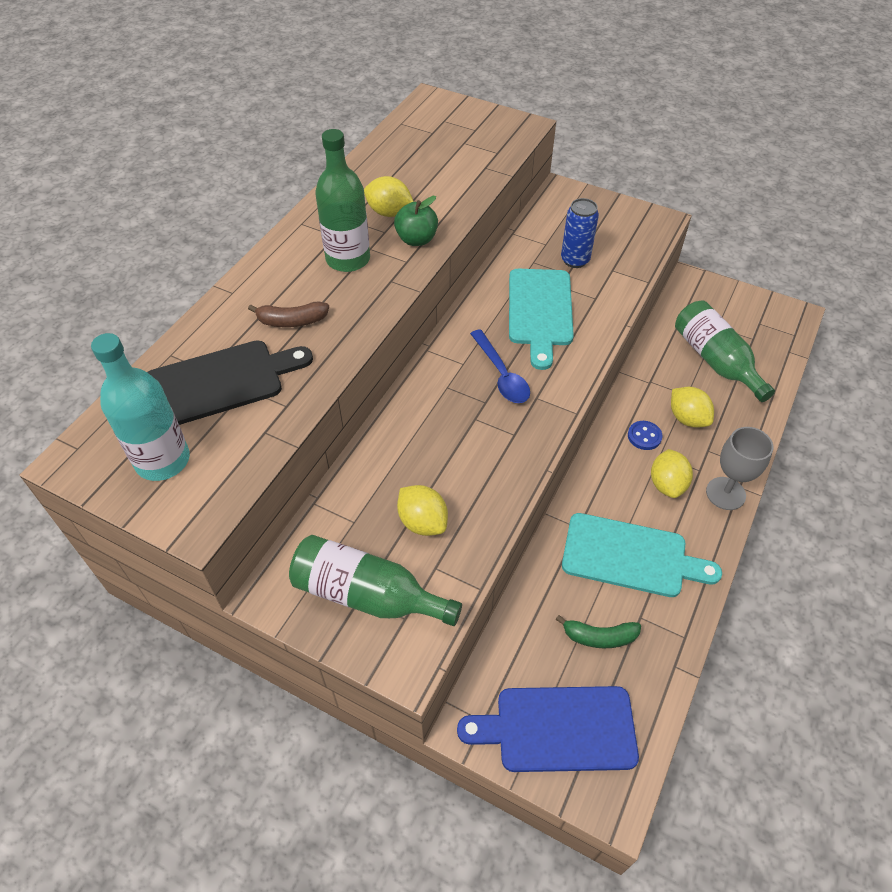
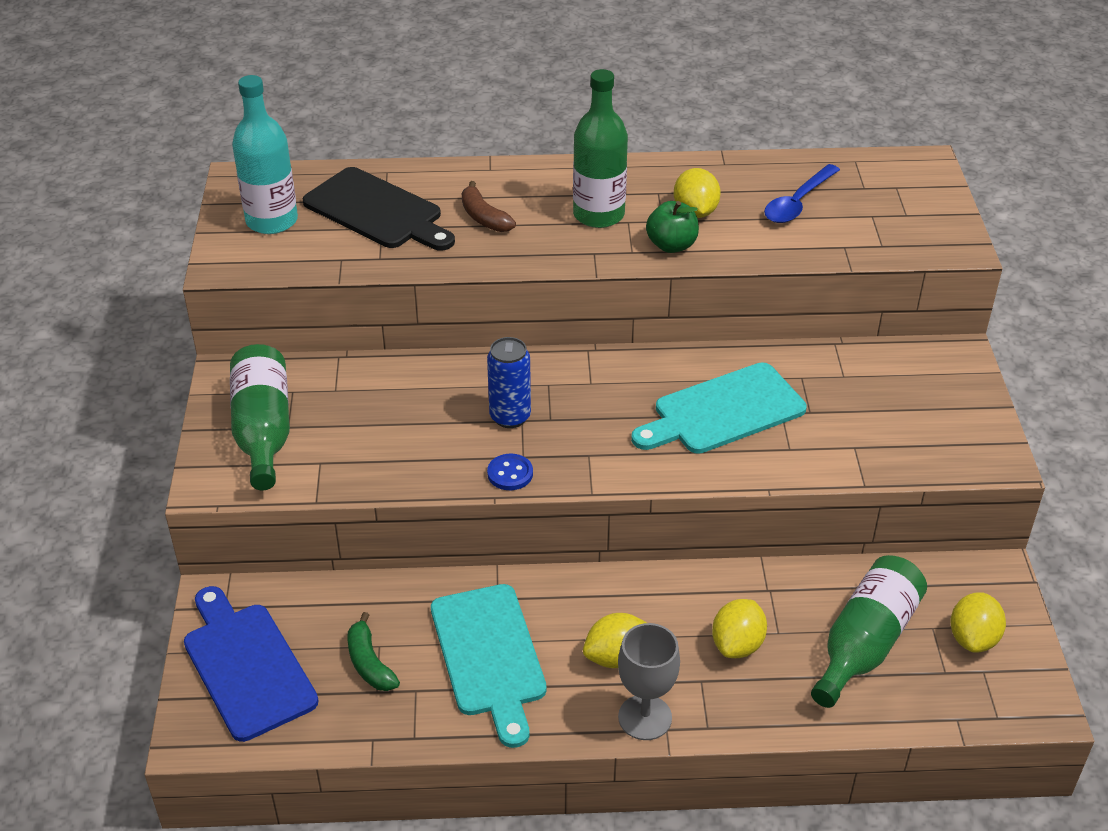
camera: 60 degrees right, 10 degrees down
(422, 522) = (365, 434): yellow lemon -> yellow lemon (973, 638)
(501, 375) = (599, 416): blue spoon -> blue spoon (797, 202)
(575, 260) = (839, 409): blue can -> blue can (510, 417)
(644, 436) = (674, 612): blue button -> blue button (510, 473)

